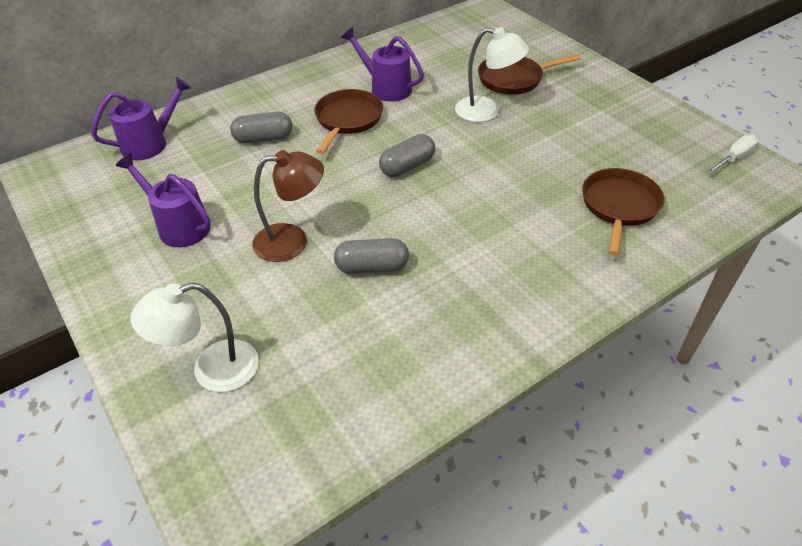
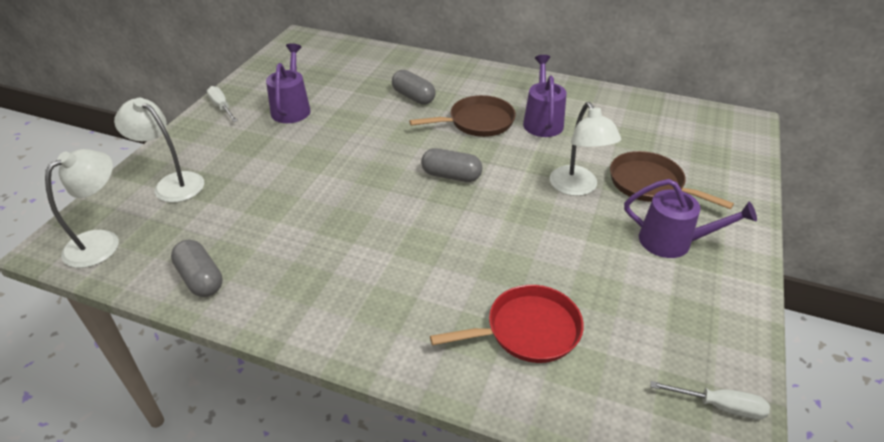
camera: 55 degrees right, 5 degrees down
(103, 281) = (221, 107): none -> white screwdriver
(150, 143) = (362, 59): purple watering can -> purple watering can (673, 242)
(262, 468) = (102, 242): none -> white lamp
(292, 241) = (315, 160): brown lamp -> none
(372, 267) = (317, 208): grey capsule -> grey capsule (200, 279)
(619, 206) = (527, 330): brown pan -> red pan

